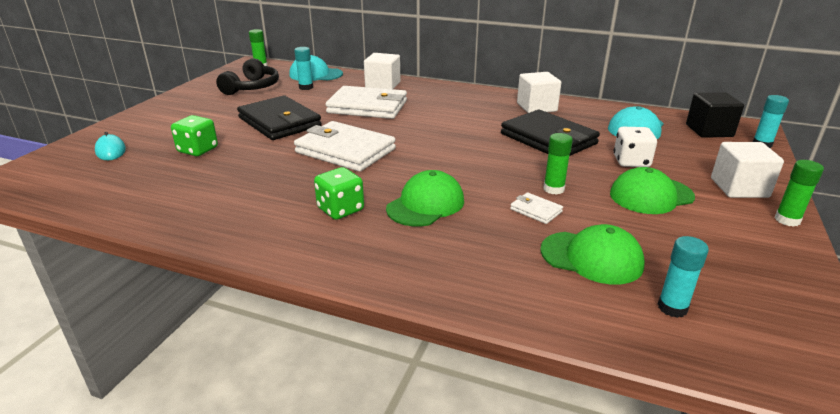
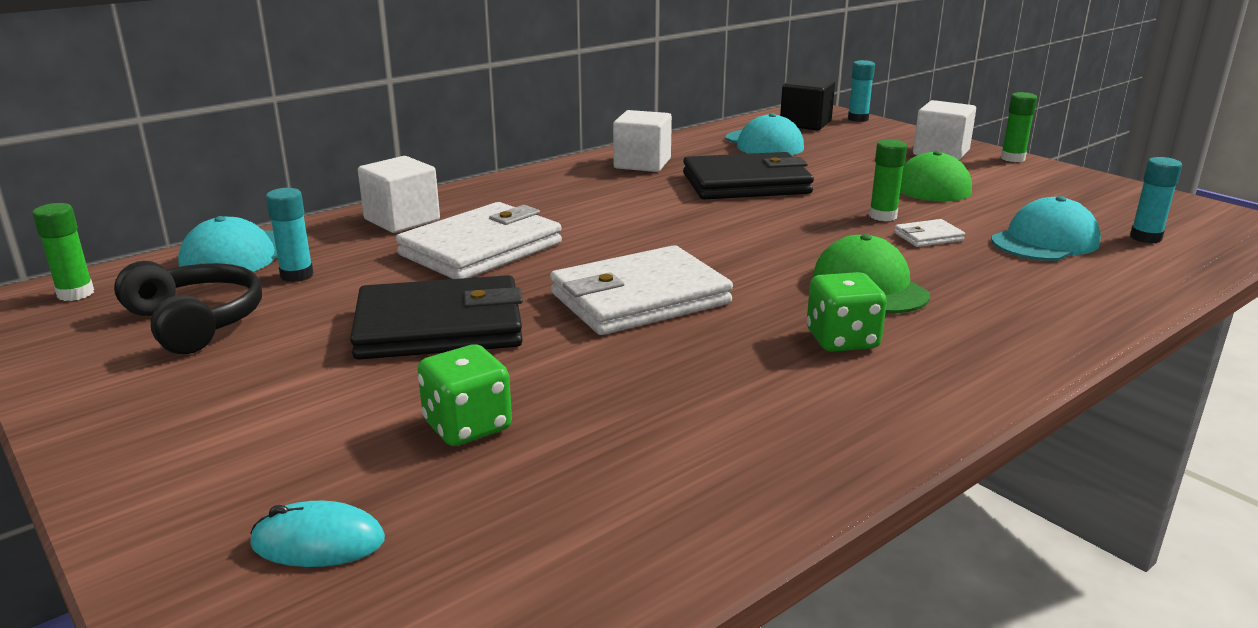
camera: 60 degrees left, 5 degrees down
(591, 257) = (1045, 241): green cap -> turquoise cap
(631, 162) = (847, 169): white dice -> none

